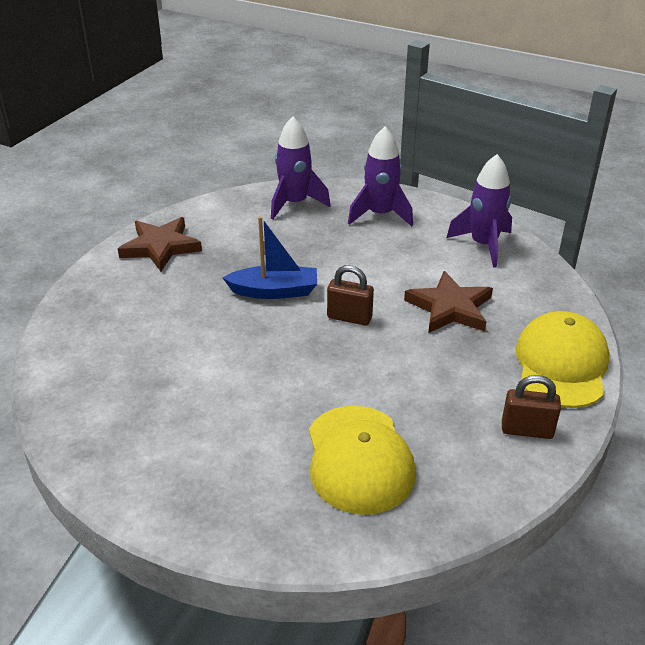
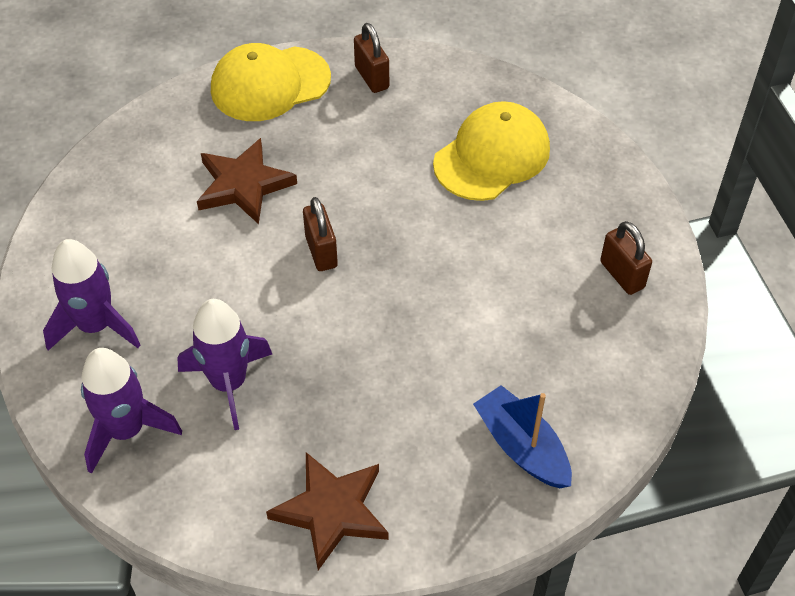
camera: 125 degrees left, 15 degrees up
(153, 466) = (622, 275): none -> brown padlock
(274, 291) = (327, 337): blue boat -> blue boat (522, 447)
(483, 245) = (103, 205): purple rocket -> purple rocket (229, 383)

